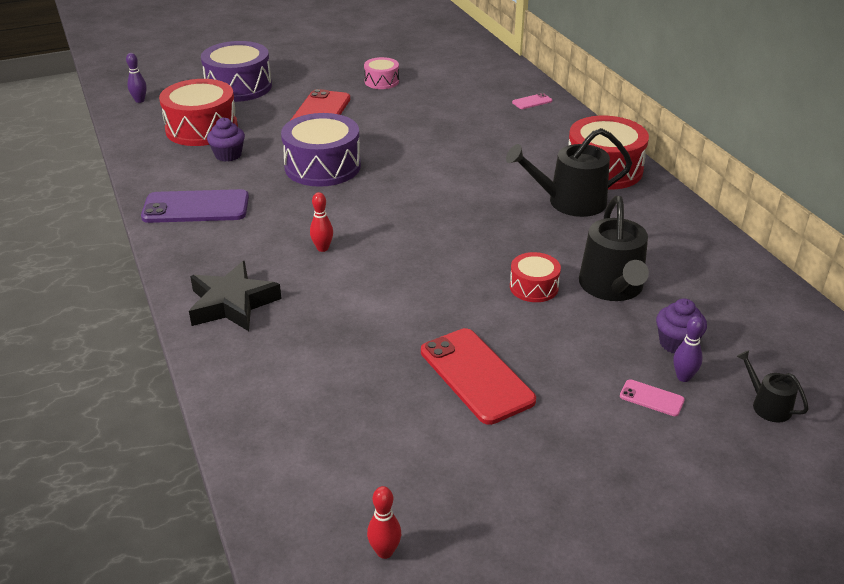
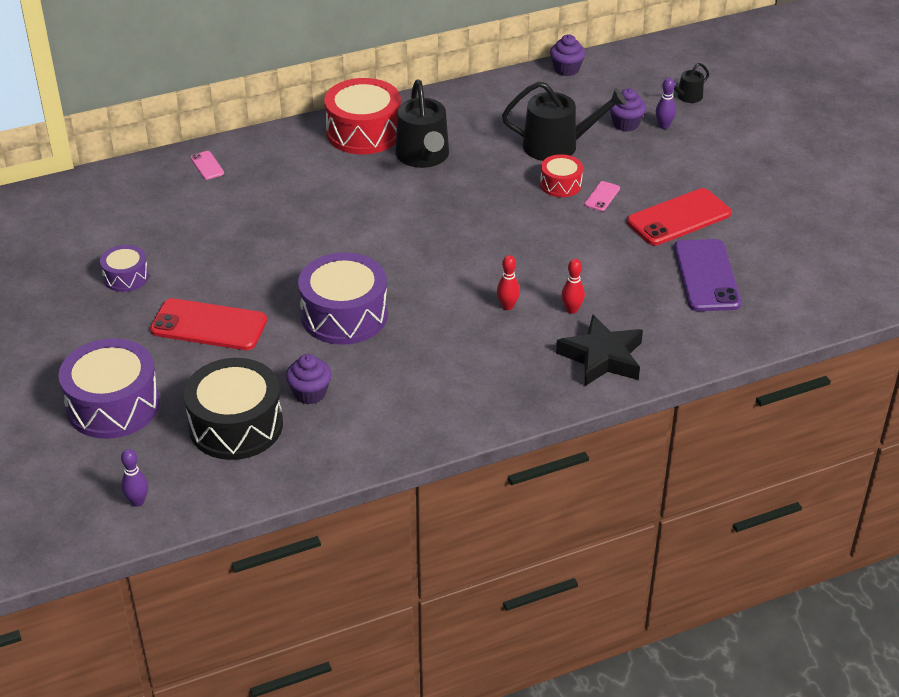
camera: 90 degrees left, 5 degrees up
(196, 207) = (430, 405): purple phone -> purple phone (706, 276)
(201, 129) = (236, 425): red drum -> black drum
(381, 81) = (126, 277): pink drum -> purple drum
(385, 551) = (857, 260): red bowling pin -> red bowling pin (572, 310)
(651, 398) = (689, 142): pink phone -> pink phone (602, 196)
(788, 300) = (566, 69): none -> purple cupcake

